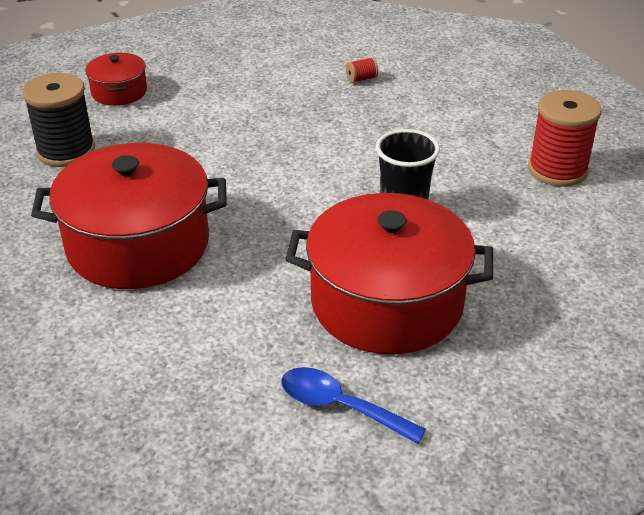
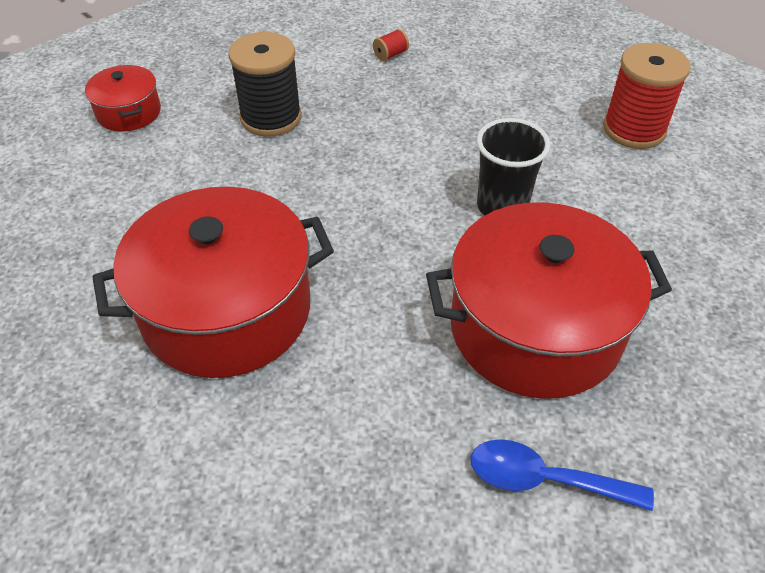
camera: 15 degrees left, 10 degrees up
(66, 151) = (93, 200): black spool -> black spool (271, 118)

